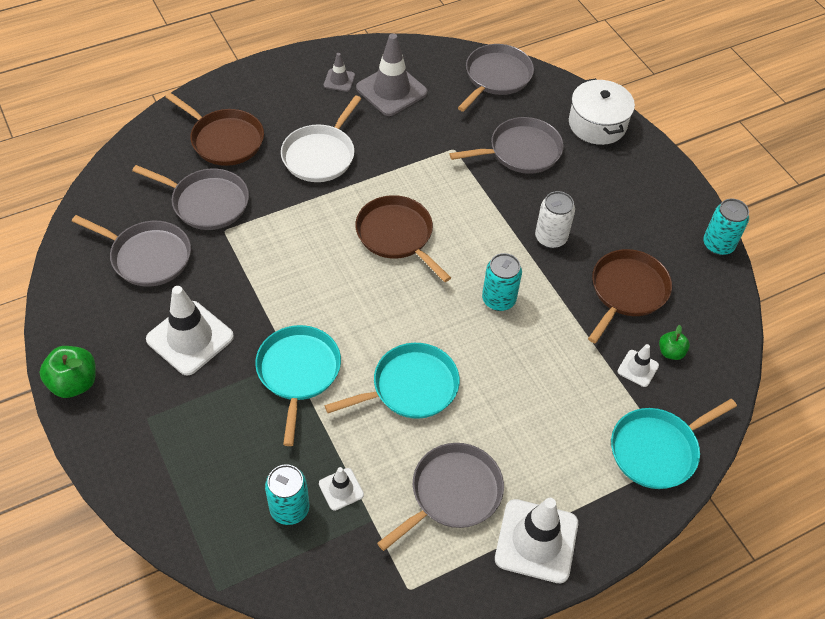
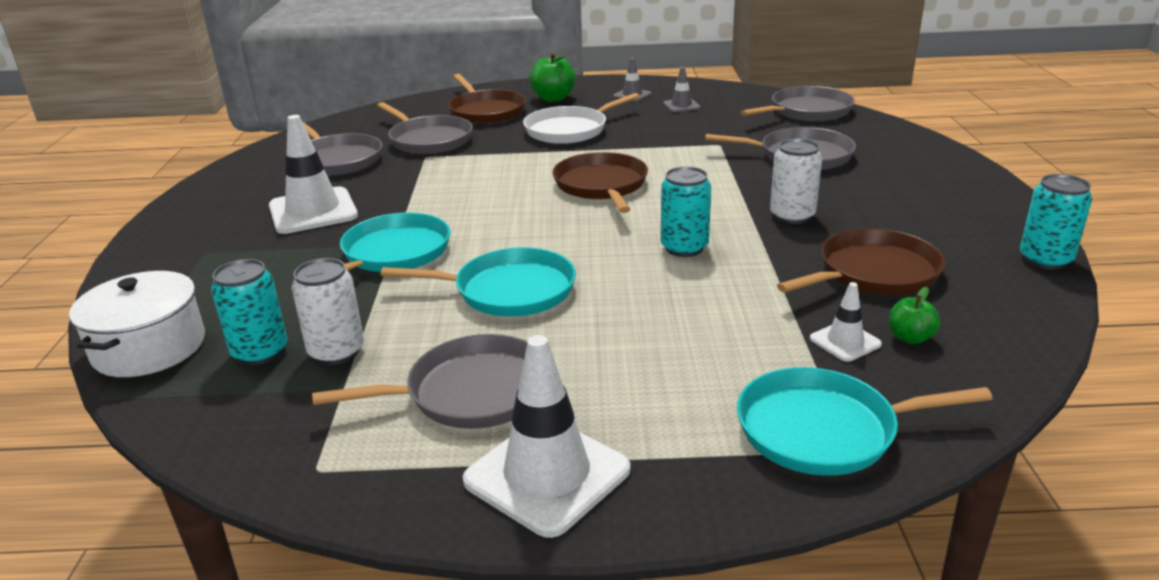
camera: 30 degrees right, 25 degrees down
(74, 383) = (174, 217): green apple -> green apple (553, 98)
(341, 489) = (336, 352): white traffic cone -> white can
(391, 90) = (681, 106): grey traffic cone -> grey traffic cone, size x0.50
(597, 124) = (914, 151): white pot -> white pot (149, 347)

